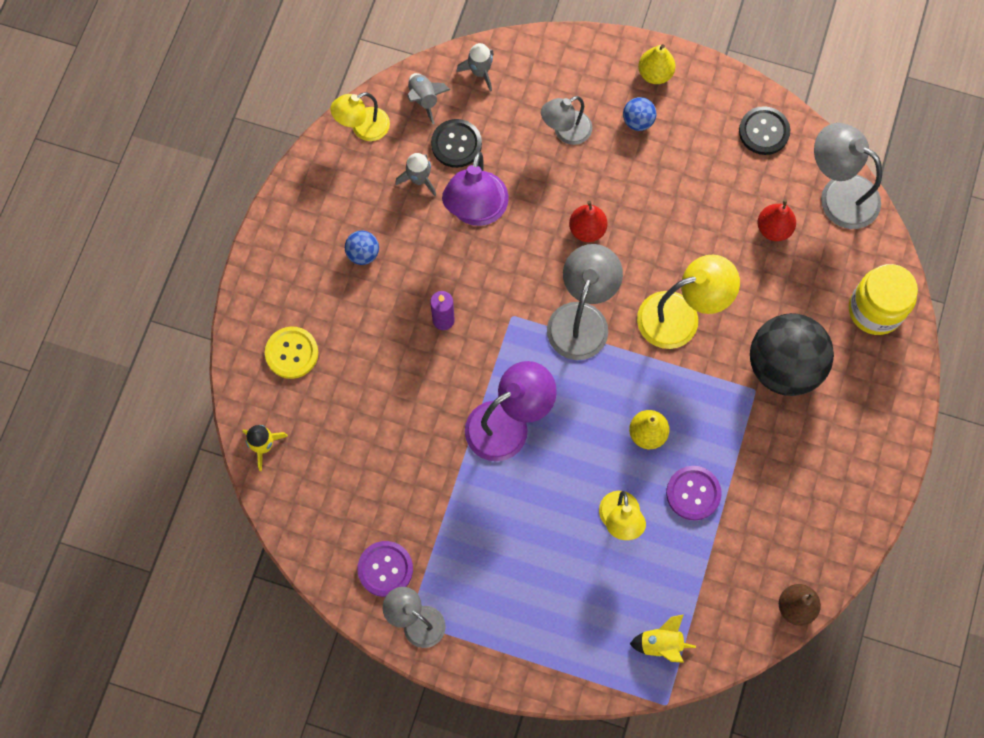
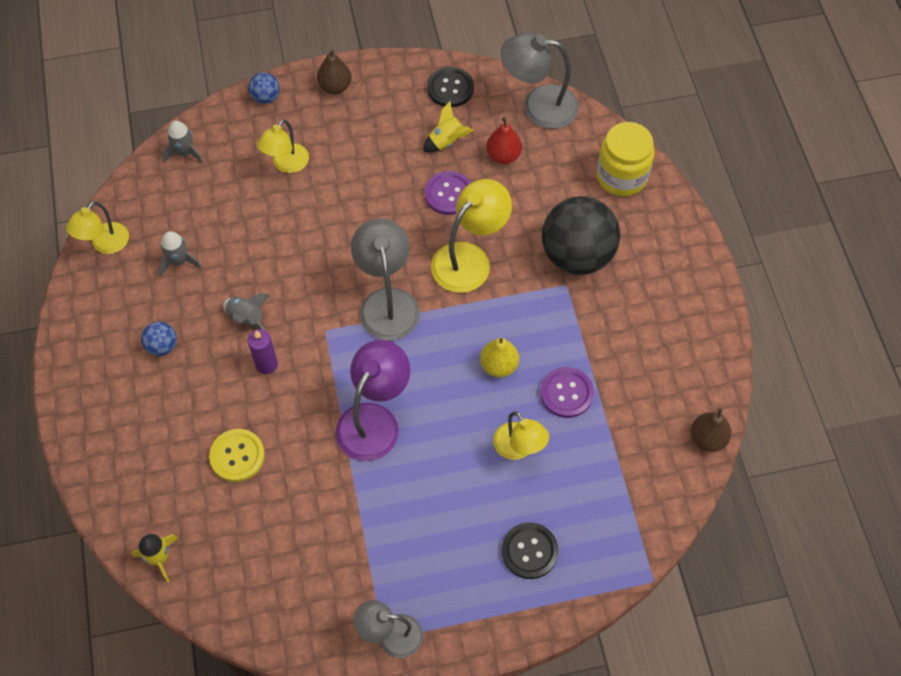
camera: 30 degrees left, 10 degrees down
(291, 353) = (142, 463): yellow button -> yellow button (237, 456)
(385, 569) = (335, 605): purple button -> purple button (449, 194)
(424, 99) = (147, 196): grey rocket -> grey rocket (247, 318)
(456, 144) = (196, 218): black button -> black button (529, 551)
(476, 211) = (244, 263): purple lamp -> none
(565, 132) = (286, 164): grey lamp -> yellow lamp
(587, 229) = (350, 230): red pear -> none
(638, 121) = (342, 128): blue ball -> blue ball (265, 97)
(655, 74) = (335, 86): yellow pear -> brown pear
(661, 643) = (616, 531): yellow rocket -> yellow rocket (446, 141)

